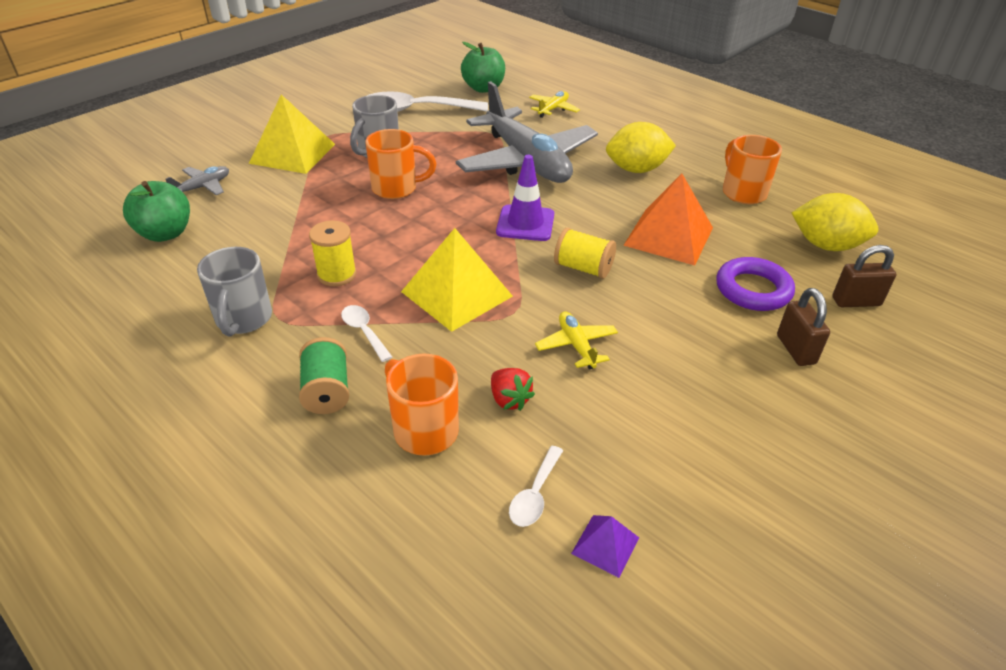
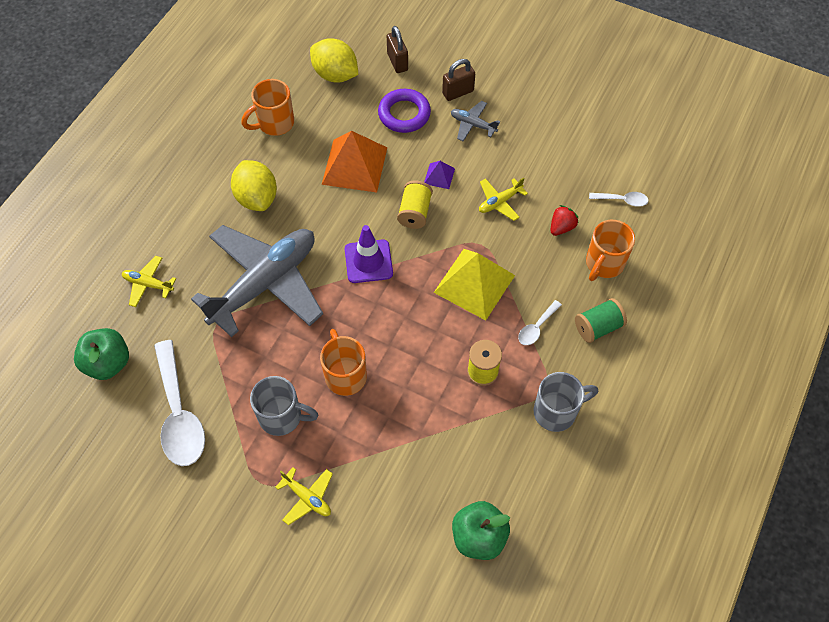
camera: 105 degrees left, 20 degrees up
(203, 187) = (396, 550): grey plane -> grey plane (472, 124)
(292, 153) = (307, 498): yellow pyramid -> yellow plane
(605, 545) = (637, 166): purple pyramid -> purple pyramid (439, 176)
(826, 245) = (335, 74): yellow lemon -> yellow lemon turned 60 degrees counterclockwise

